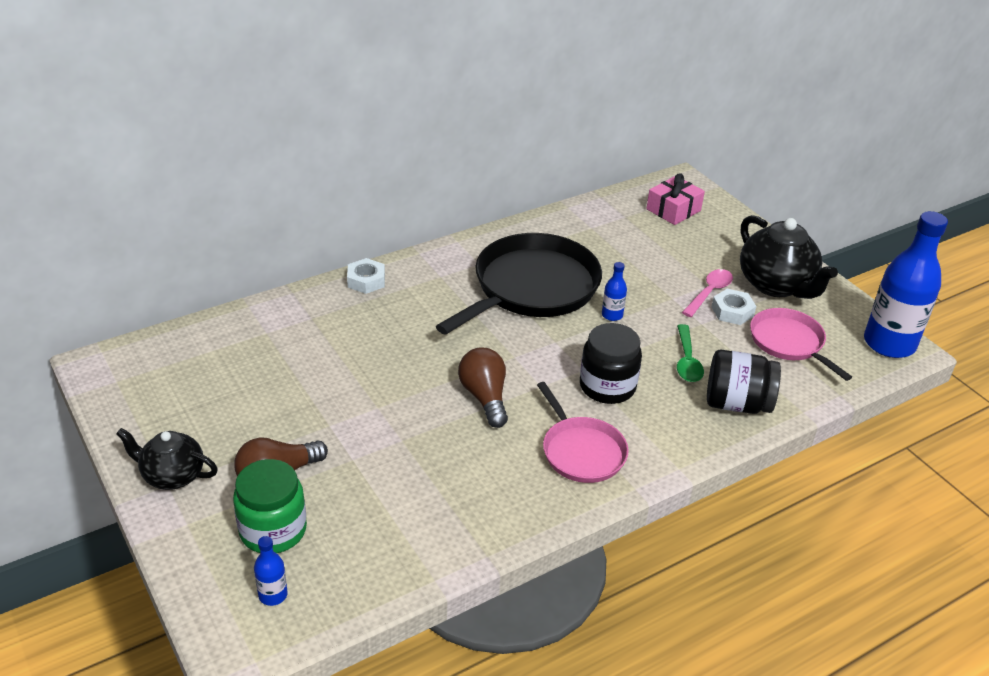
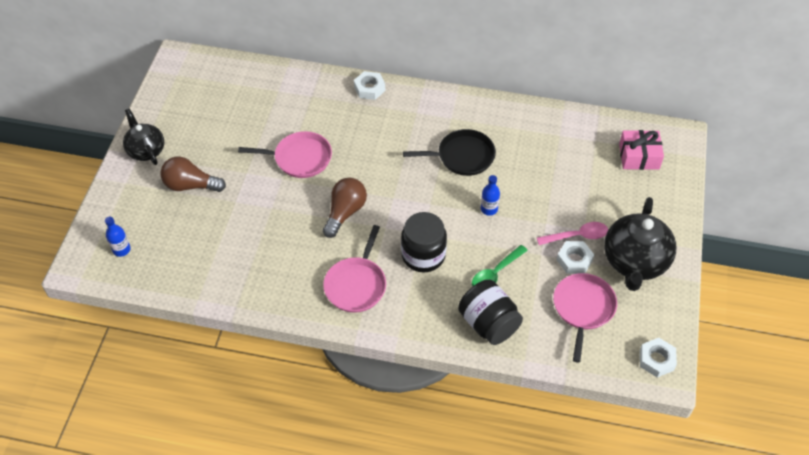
camera: 45 degrees right, 15 degrees up
(273, 530) = (157, 215): green jar -> none
(372, 378) = (300, 158): none -> pink pan
(532, 288) = (462, 156): black pan -> black pan, size x0.56
(889, 344) = (656, 360): blue bottle -> white nut

